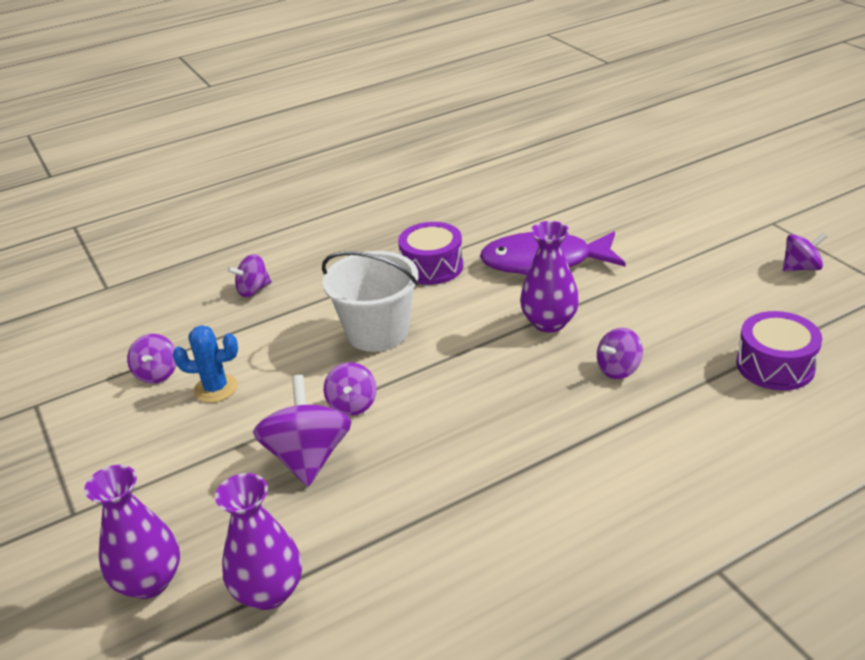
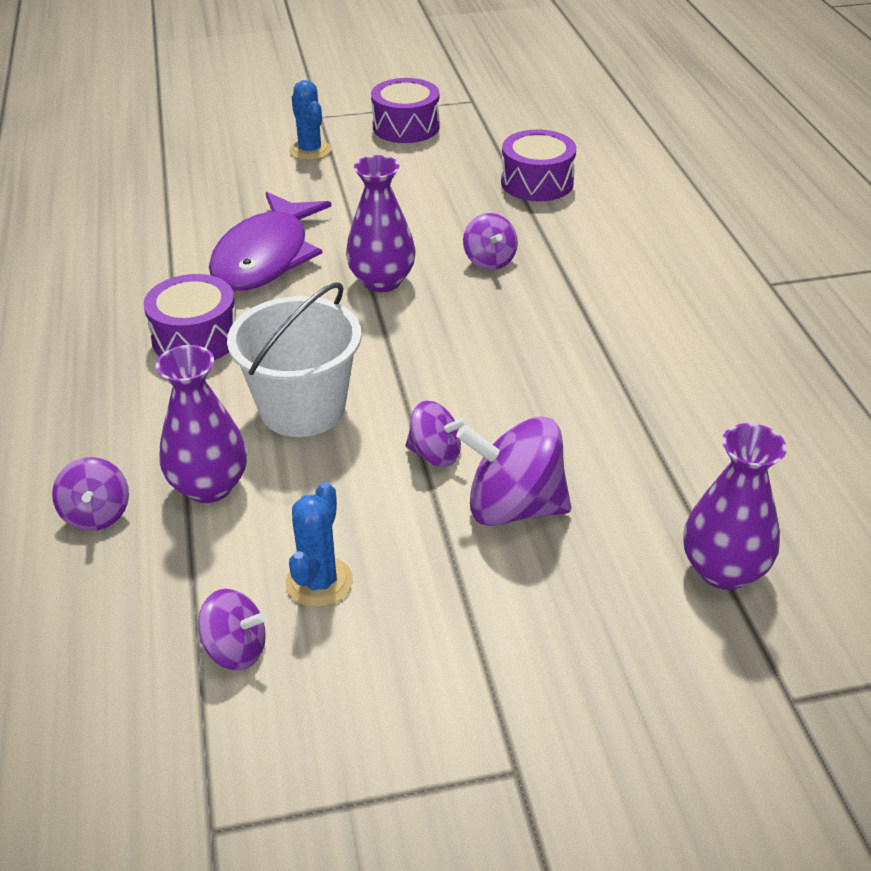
camera: 75 degrees left, 5 degrees up
(149, 581) = (677, 683): purple vase -> purple vase (209, 486)
(711, 235) = (310, 150): none -> blue cactus
(801, 268) = (406, 127): purple spinning top -> purple drum

